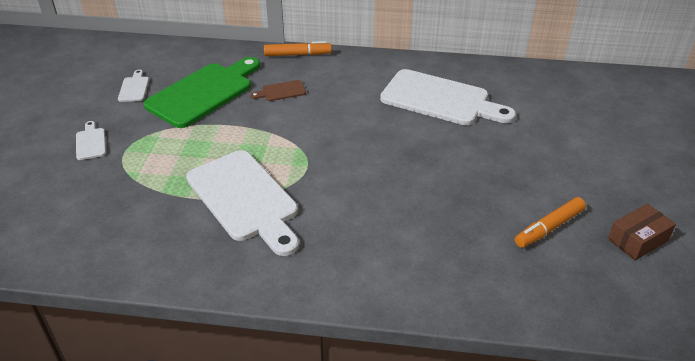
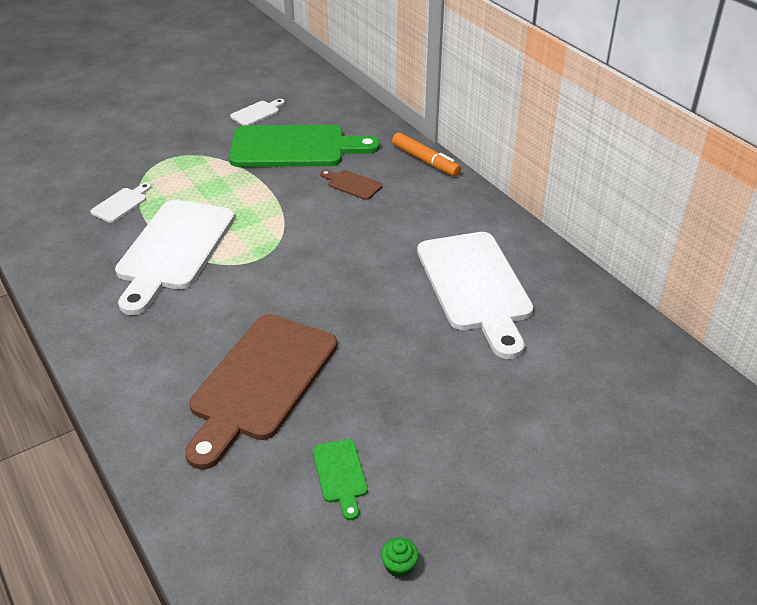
camera: 50 degrees right, 0 degrees up
(91, 142) = (162, 137): white cutting board -> white cutting board (121, 204)
(435, 222) = (260, 382): none -> brown cutting board
(549, 228) = (340, 474): orange marker -> green cutting board
(637, 240) = (399, 566): brown box -> green cupcake

